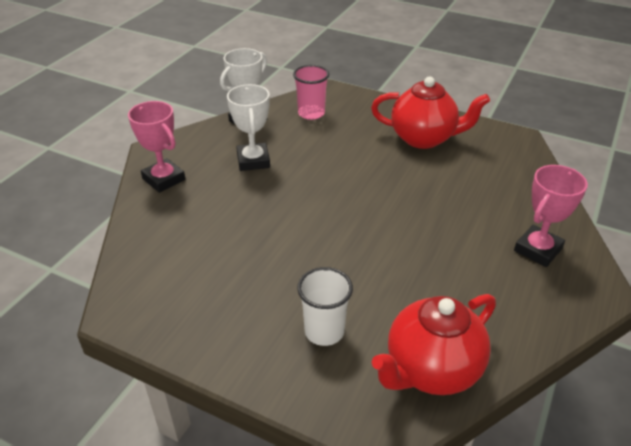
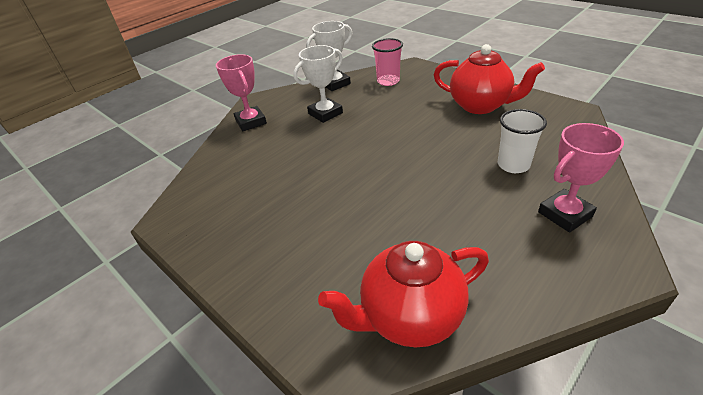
camera: 20 degrees right, 0 degrees up
(253, 161) = (325, 113): white trophy -> white trophy turned 45 degrees clockwise
(324, 331) = (322, 261): white cup -> white cup (513, 165)

